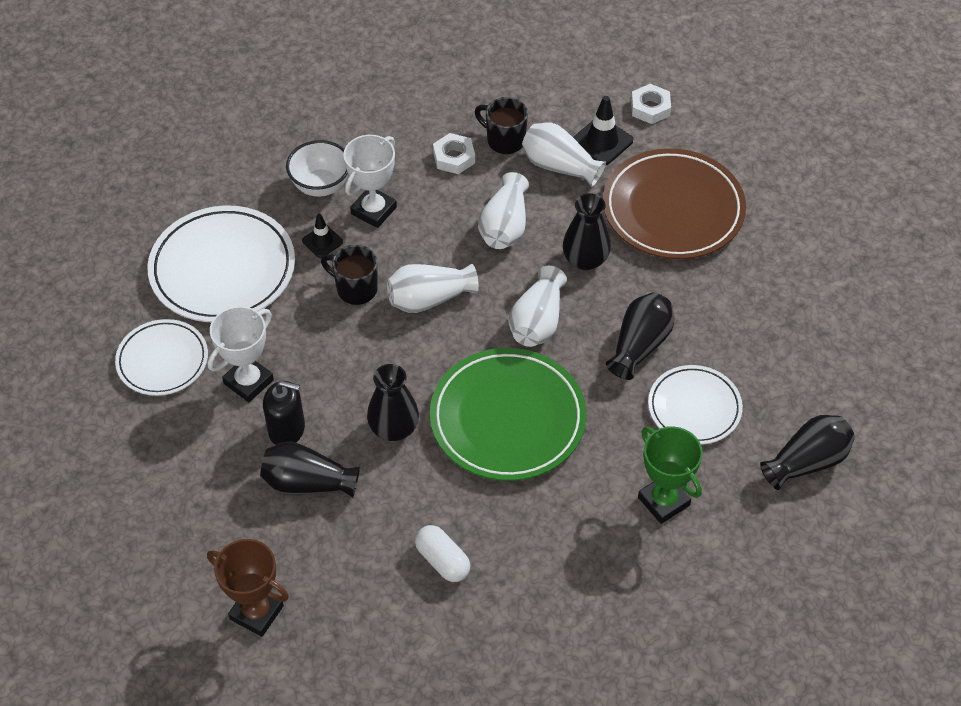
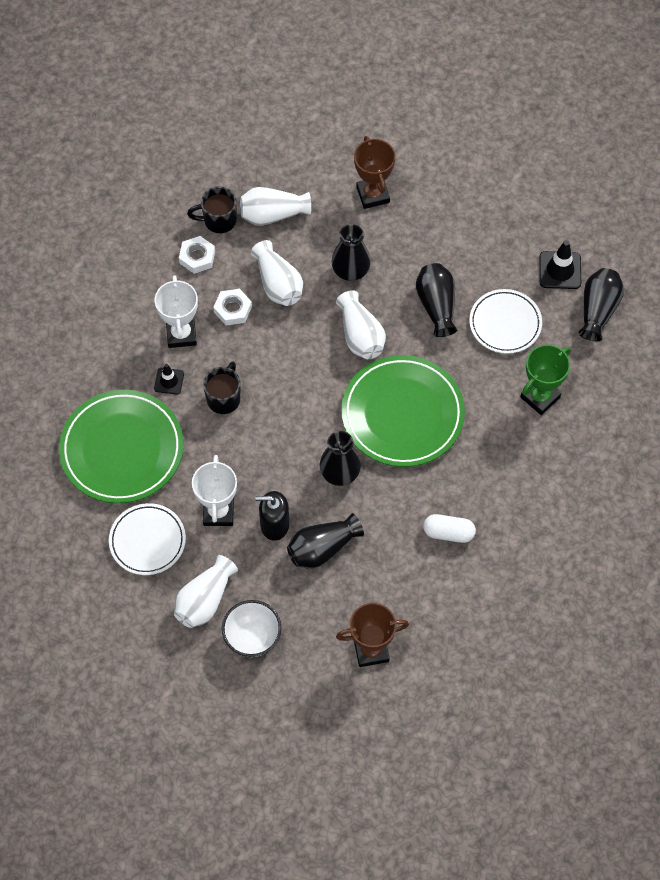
camera: 40 degrees left, 10 degrees up
(222, 269) = (122, 449): white plate -> green plate
(287, 429) = (274, 524): black soap dispenser -> black soap dispenser turned 150 degrees counterclockwise
(321, 186) = (128, 342): white bowl -> white bowl (252, 638)
(355, 289) = (224, 398): black mug -> black mug turned 120 degrees clockwise
(429, 299) = (278, 370): white vase -> white vase (205, 600)
(602, 141) = (283, 176): black traffic cone -> black traffic cone (560, 270)
(650, 108) = (292, 129): white nut -> white nut (233, 309)
(663, 501) = (540, 397): green trophy -> green trophy turned 60 degrees counterclockwise
(673, 209) = (373, 195): brown plate -> brown trophy

